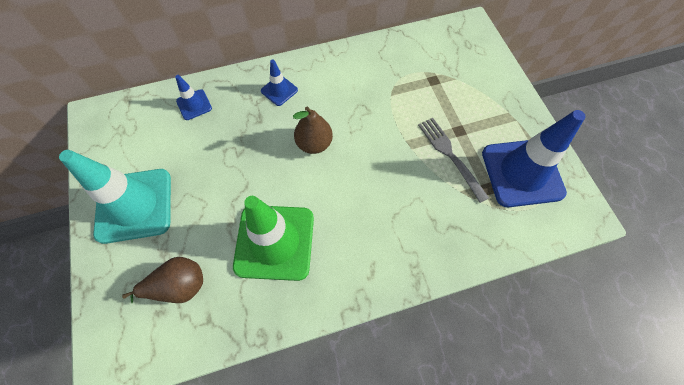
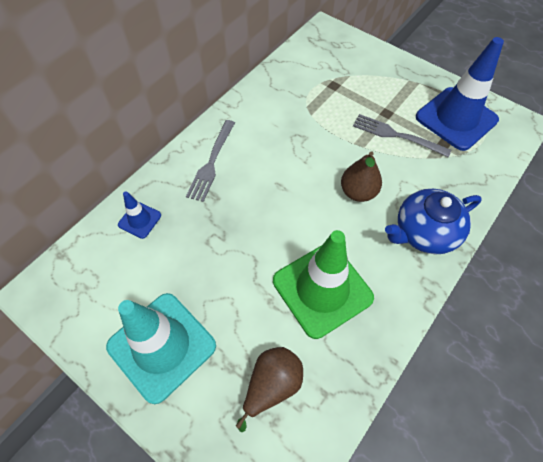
camera: 35 degrees left, 5 degrees down
(279, 90) = (212, 162): blue traffic cone -> grey fork
(314, 144) = (283, 189): brown pear -> brown pear (358, 192)
(397, 253) = (424, 232): none -> blue teapot

